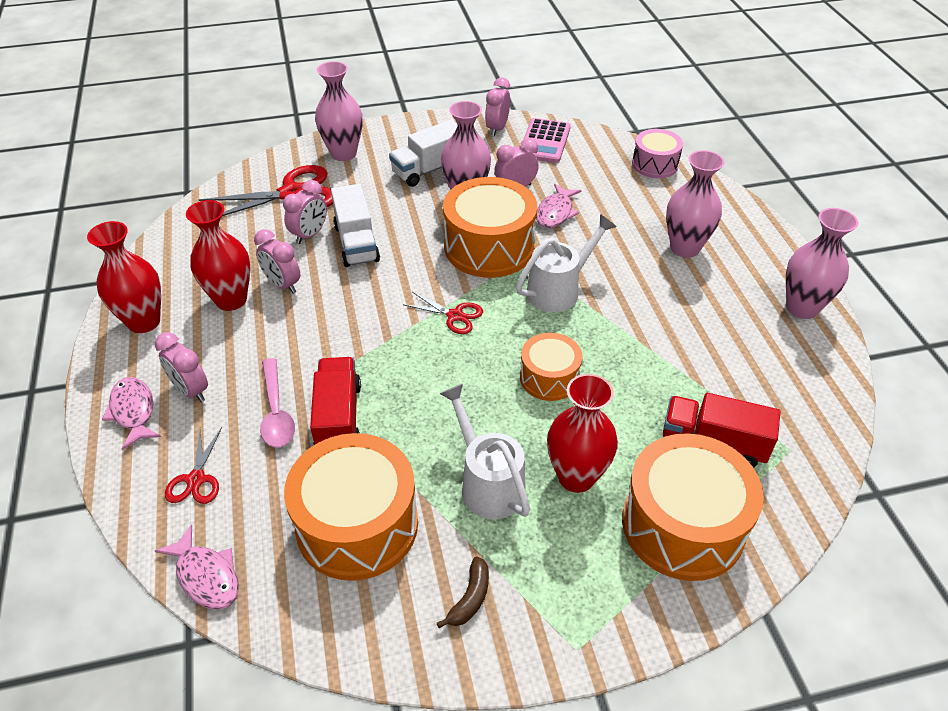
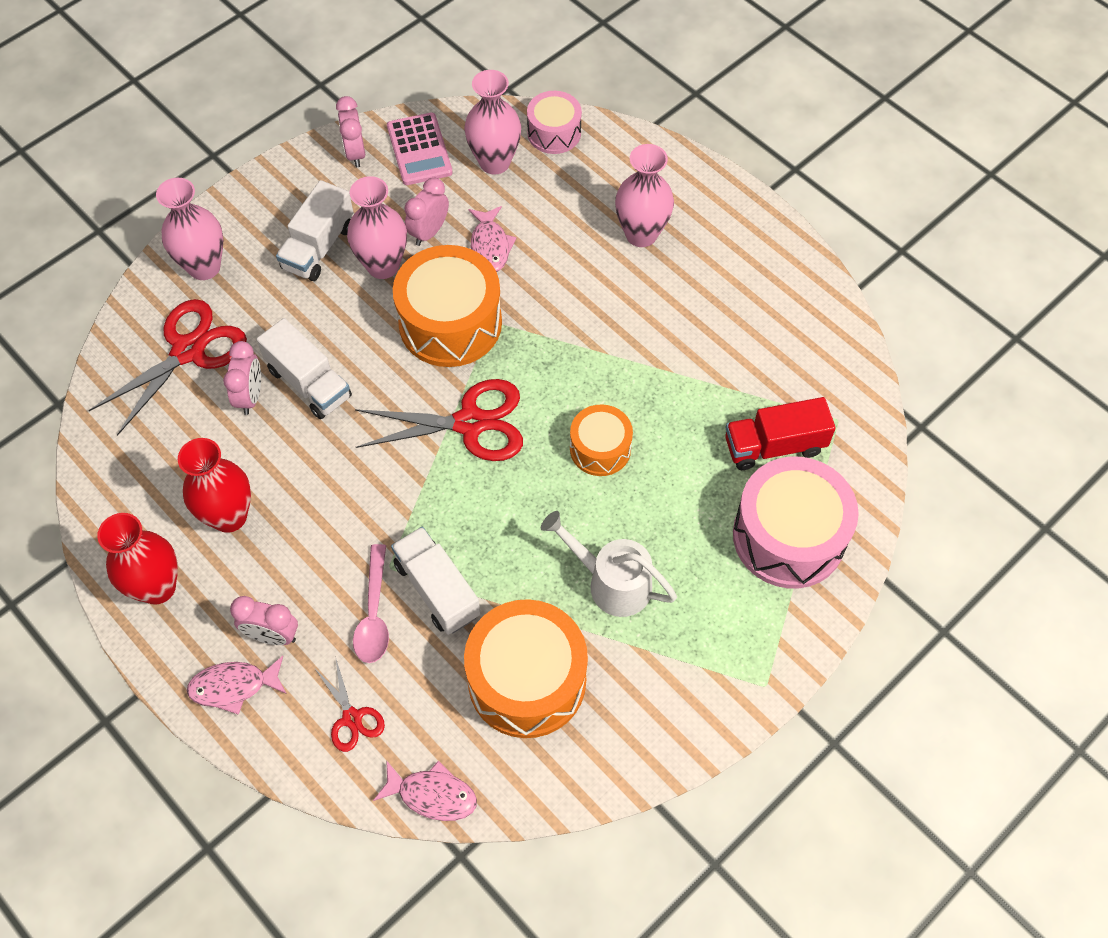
camera: 30 degrees left, 15 degrees up
(133, 411) = (234, 686): pink fish -> pink fish turned 45 degrees counterclockwise
(276, 412) = (374, 614): pink spoon -> pink spoon turned 45 degrees clockwise
(282, 285) = (269, 472): pink clock -> none
(338, 418) = (437, 589): red truck -> white truck
(454, 316) = (470, 423): red scissors -> red scissors, size x1.92
(470, 598) = (661, 691): brown banana -> none
(559, 290) = (551, 344): white watering can -> none
(576, 477) = (681, 537): red vase -> none
(683, 525) = (788, 536): orange drum -> pink drum
(802, 308) = (780, 258): pink vase -> pink vase (494, 162)

